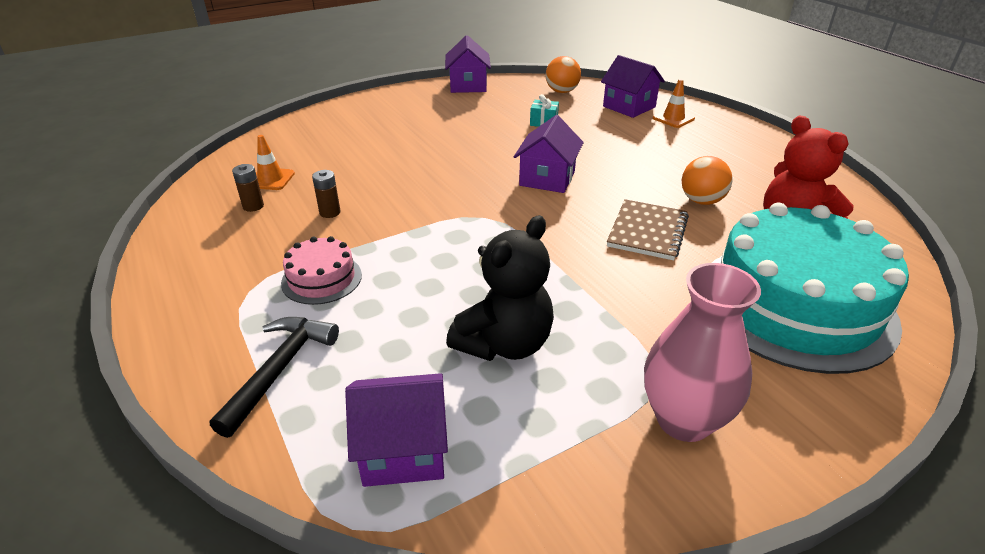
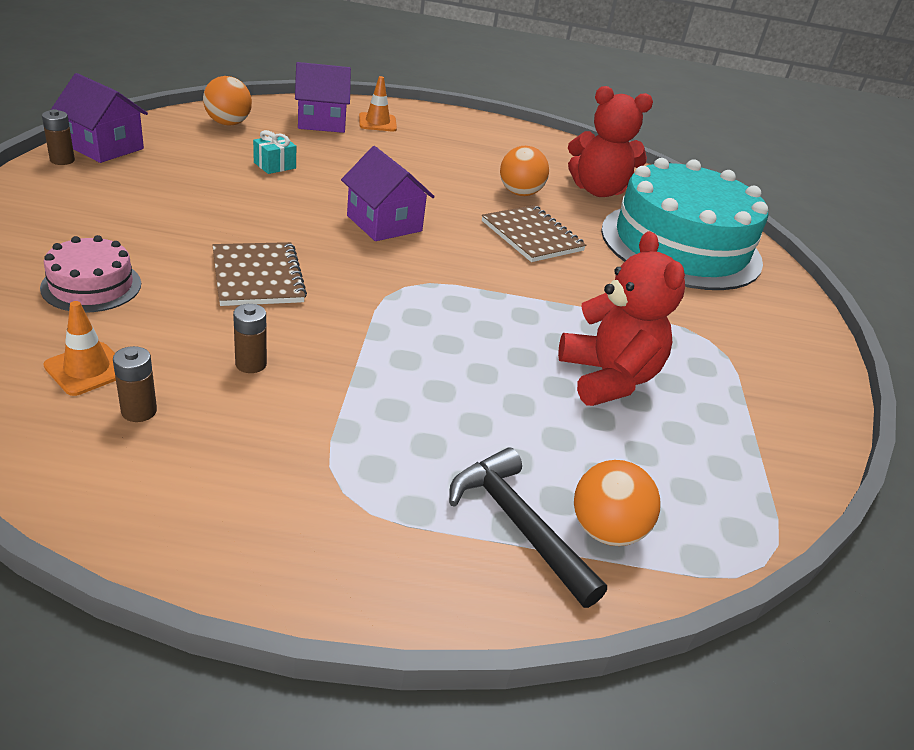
camera: 60 degrees left, 0 degrees up
(311, 414) = (606, 530): none -> orange ball
(321, 279) = (385, 429): pink cake -> pink cake (91, 285)
(403, 450) = (694, 495): purple house -> none
(415, 175) = (258, 277): none -> brown notebook
(436, 86) = (62, 160): none -> brown battery
(504, 344) = (608, 378): black teddy bear -> red teddy bear
(683, 420) = (757, 354): pink vase -> none

